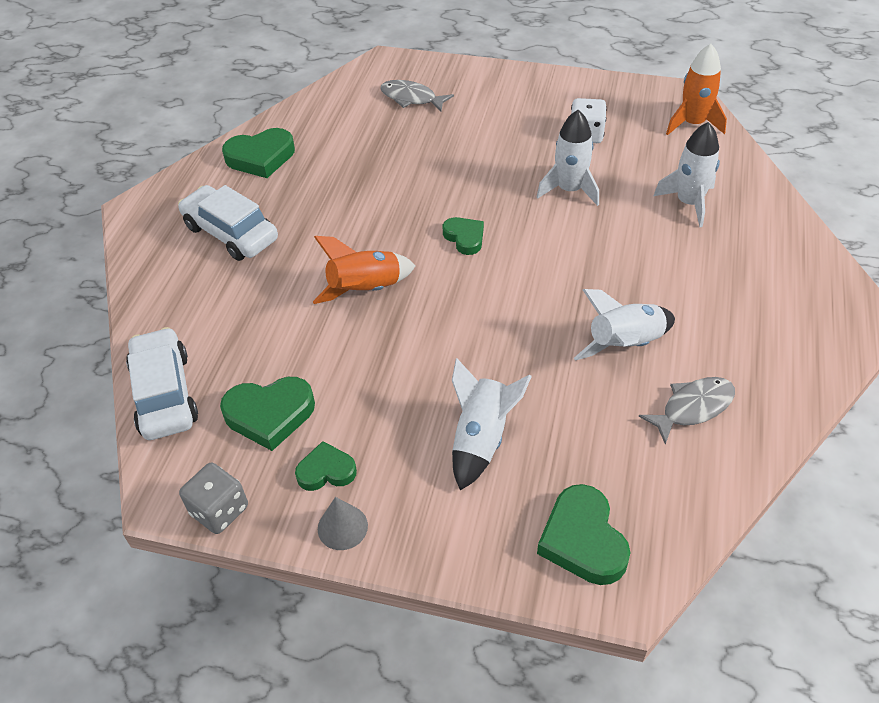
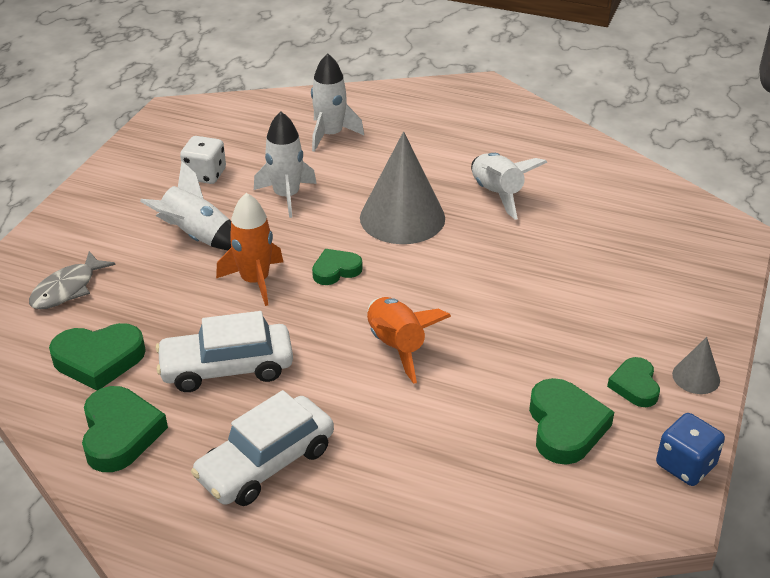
camera: 85 degrees left, 10 degrees down
(164, 394) = (531, 519): white car -> white car (227, 368)
(219, 510) = (685, 465): grey dice -> blue dice
(481, 439) = (597, 285): white rocket -> white rocket (197, 237)
(559, 273) = (402, 217): none -> grey cone
(583, 540) = (694, 244): green heart -> green heart (99, 360)
(693, 123) = (219, 114): orange rocket -> orange rocket (255, 281)
(693, 408) = (567, 173): grey fish -> none

